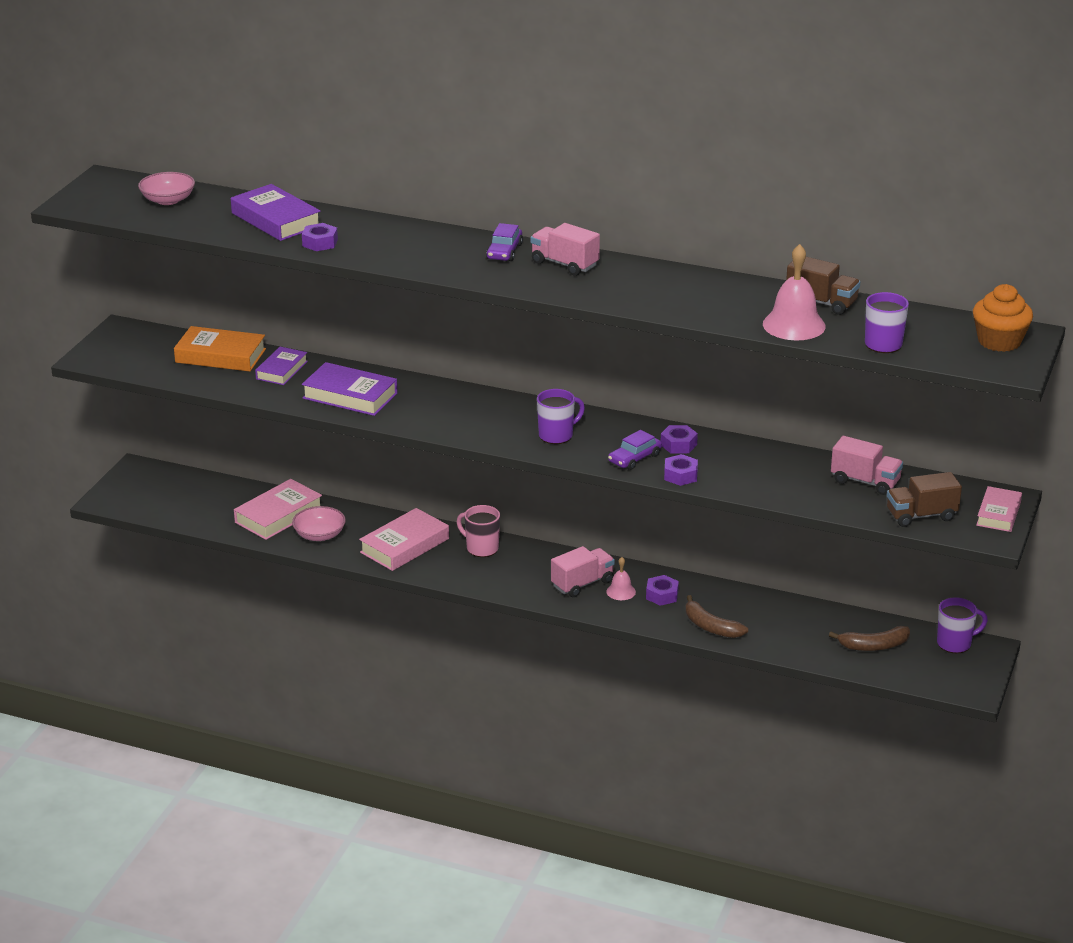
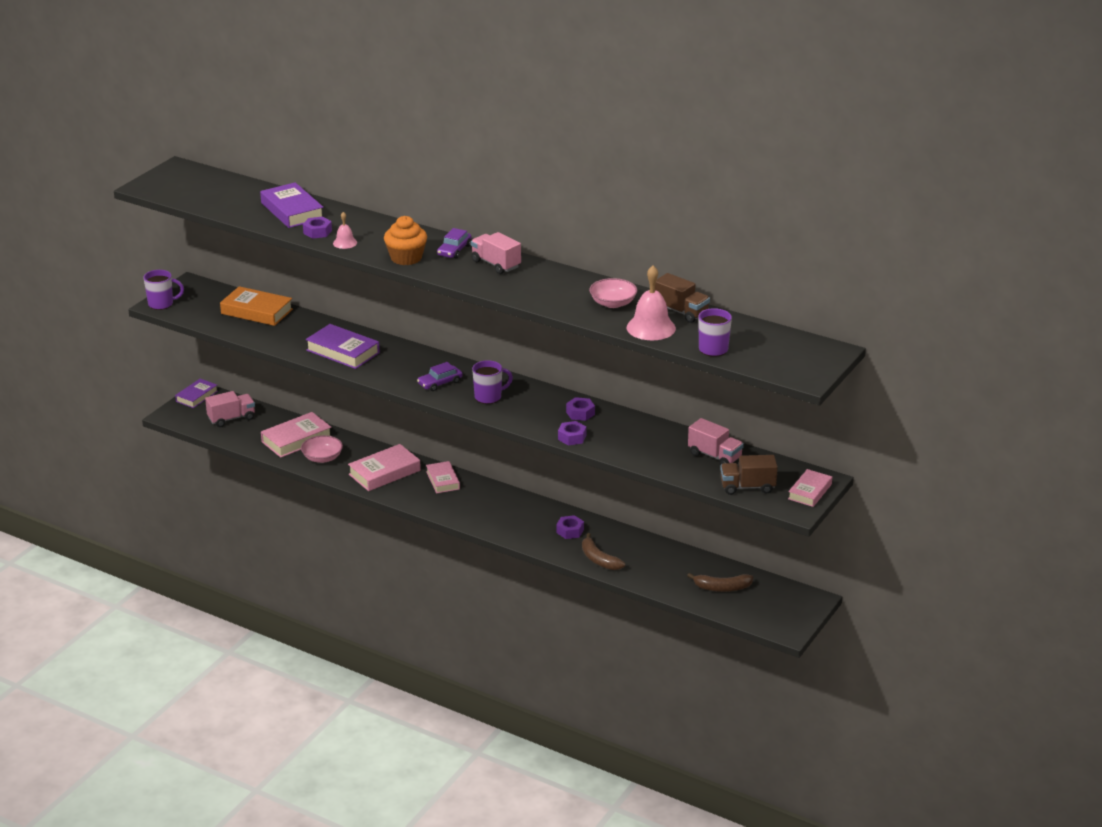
camera: 10 degrees right, 0 degrees up
(168, 200) = (218, 189): pink bowl -> pink bowl (613, 303)
(282, 370) = (299, 327): purple book -> purple book (197, 396)
(481, 548) = (442, 480): pink mug -> pink book
(582, 584) = (511, 516): pink truck -> pink truck (231, 418)
(621, 591) = (539, 525): pink bell -> pink bell (345, 243)
(634, 458) = (542, 420): purple car -> purple car (440, 383)
(955, 643) = (788, 593): purple mug -> purple mug (161, 304)
(999, 341) = (806, 355): orange cupcake -> orange cupcake (406, 258)

